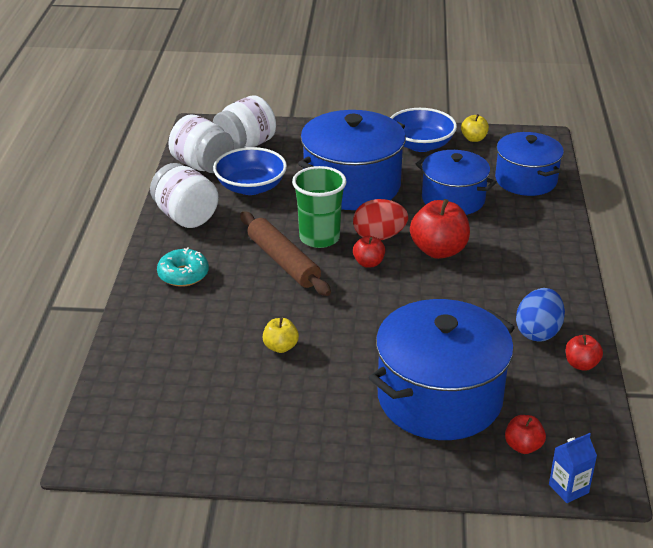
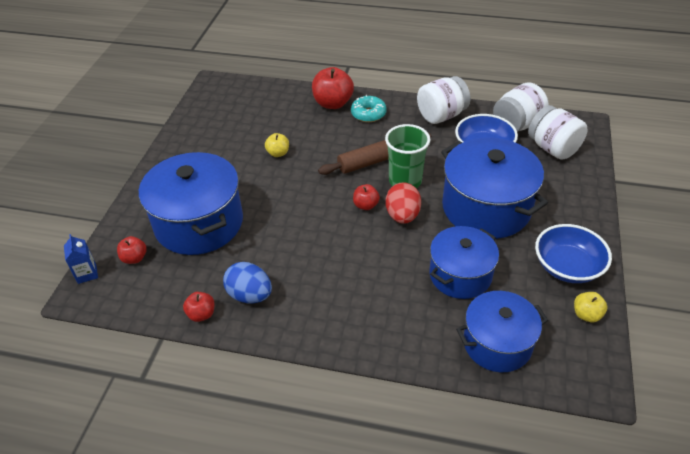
camera: 100 degrees right, 10 degrees up
(438, 250) = (376, 251): red apple -> red apple (333, 103)

